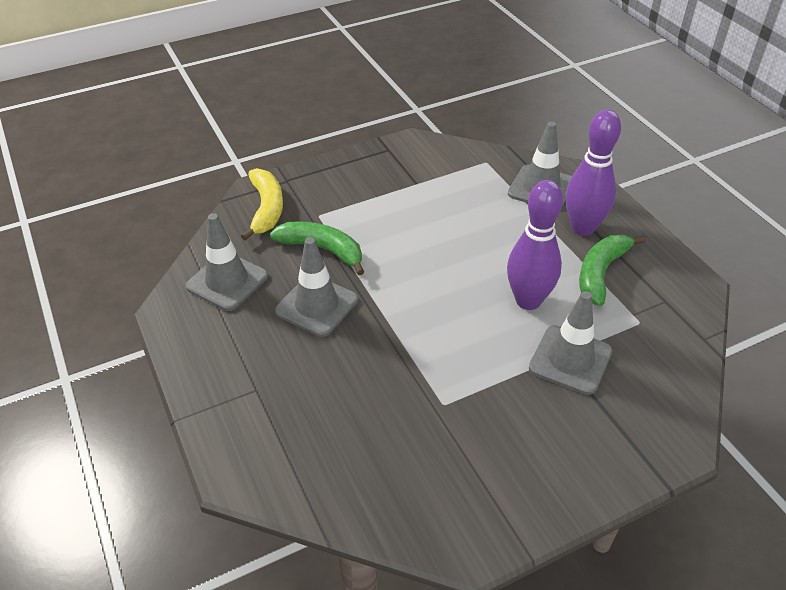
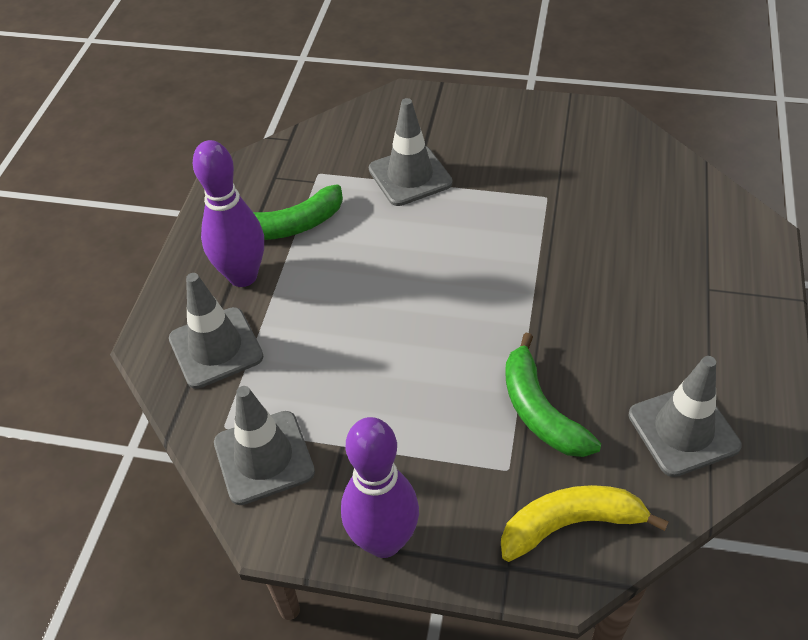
camera: 140 degrees left, 5 degrees up
(266, 209) = (571, 524): yellow banana -> yellow banana turned 45 degrees clockwise
(317, 305) = (595, 342): grey traffic cone -> grey traffic cone (264, 457)
(528, 300) = (385, 237): purple bowling pin -> purple bowling pin (384, 541)

